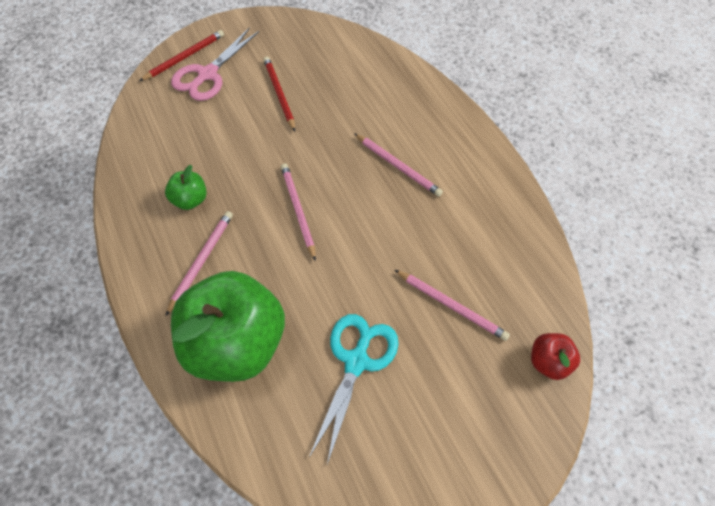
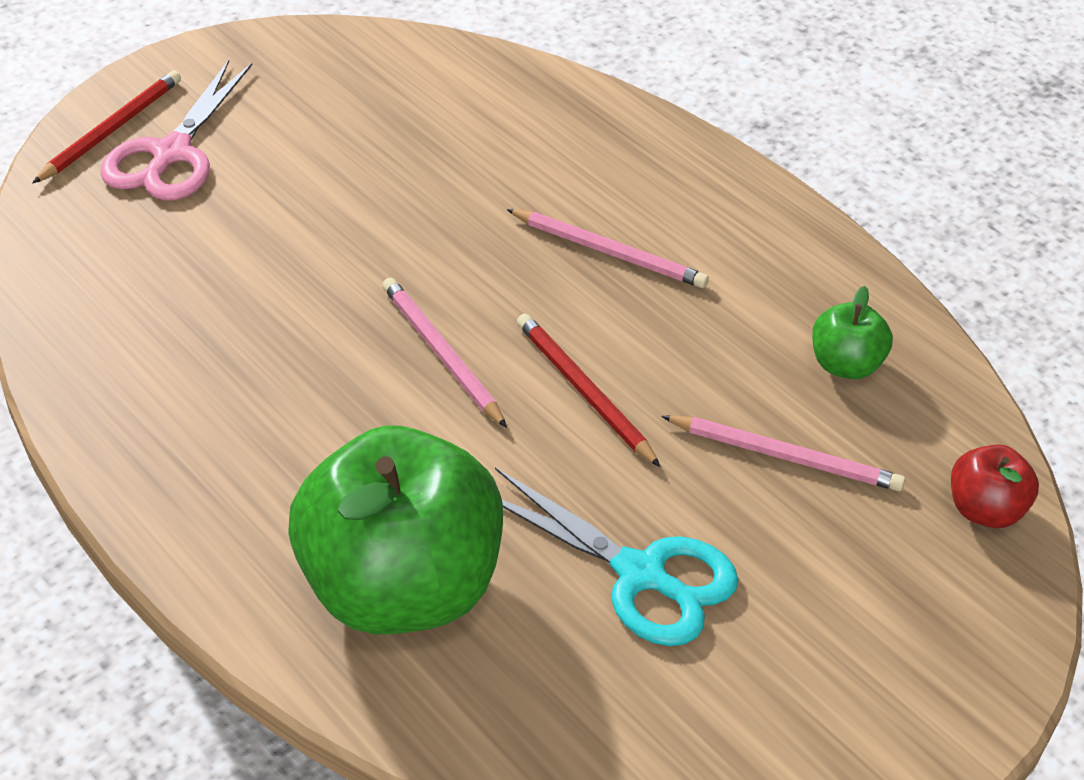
camera: 15 degrees left, 15 degrees down
(190, 200) = (218, 371): green apple -> green apple (846, 365)
(201, 261) = (280, 469): pink pencil -> none
(279, 94) = (332, 166): red pencil -> red pencil (584, 392)
(356, 361) = (641, 574): turquoise scissors -> turquoise scissors turned 120 degrees clockwise

